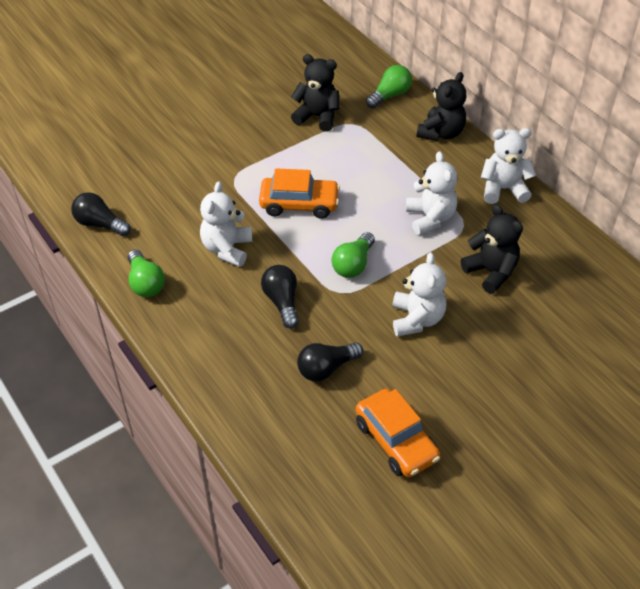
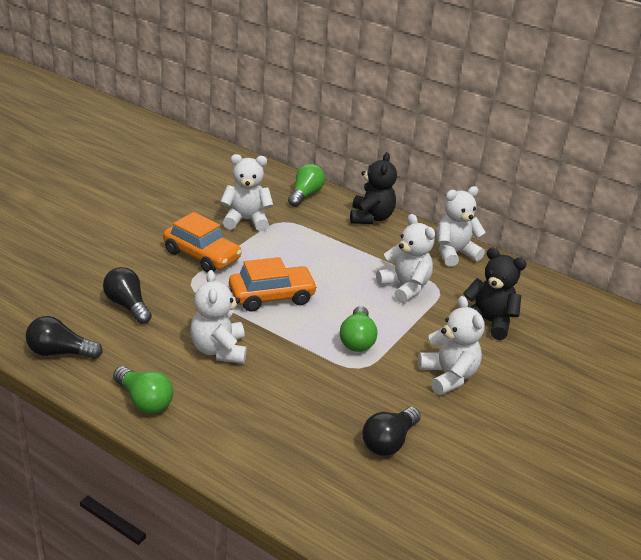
camera: 25 degrees left, 15 degrees down
(282, 302) = (306, 388): black light bulb -> black light bulb (127, 305)
(317, 117) = (246, 220): black teddy bear -> white teddy bear
(396, 441) = (500, 494): orange car -> orange car (202, 255)

